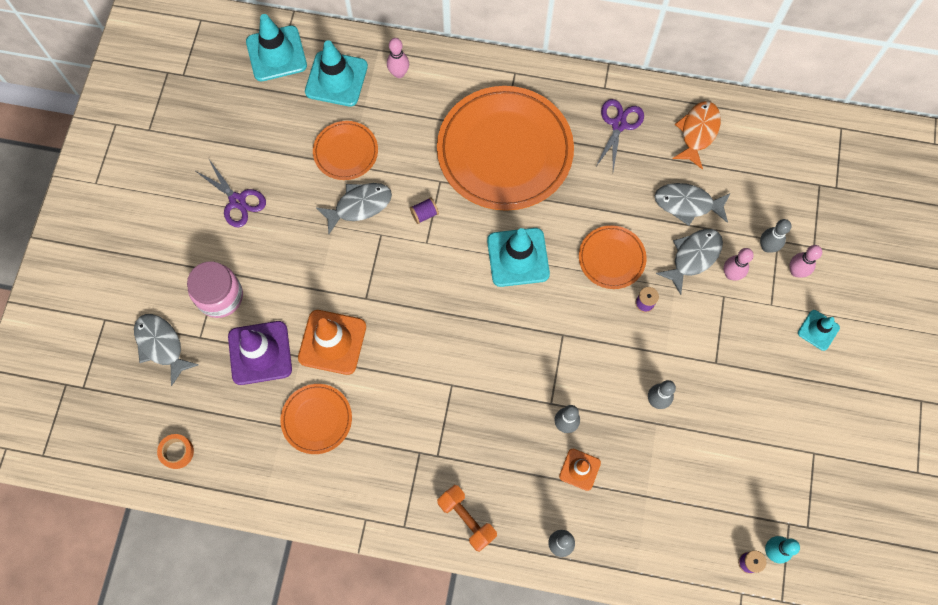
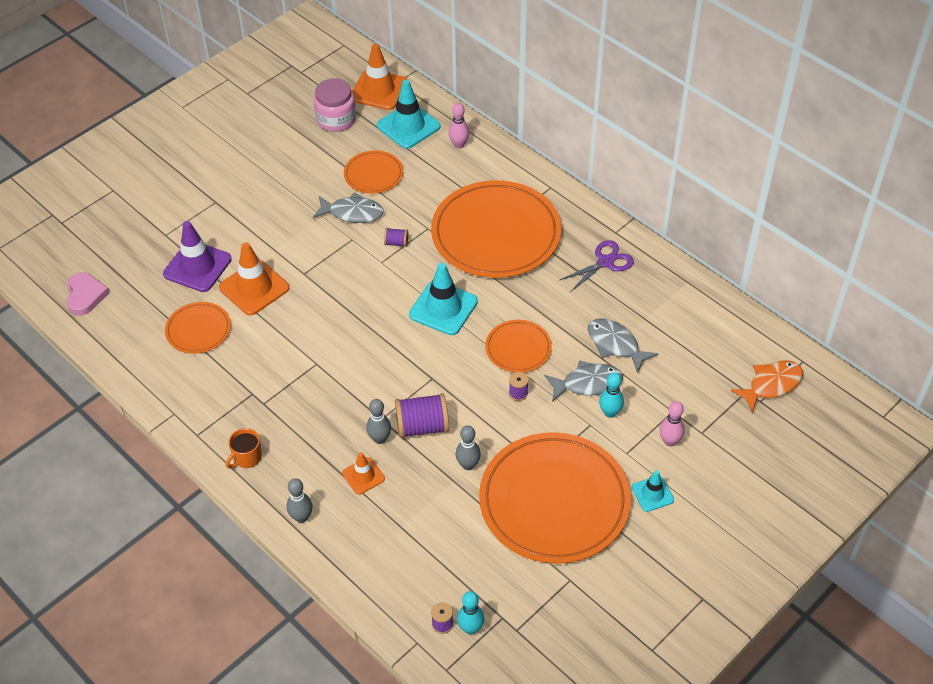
camera: 35 degrees right, 20 degrees down
(161, 345) = (135, 225): grey fish -> none
(177, 452) = (85, 295): orange tape -> pink heart
(220, 296) = (202, 217): pink jar -> pink jar (336, 119)
(237, 201) = (268, 166): purple scissors -> none
(276, 54) = (379, 90): turquoise traffic cone -> orange traffic cone
(467, 519) = (247, 457): orange dumbbell -> orange mug
(591, 388) = (422, 426): none -> purple spool
(698, 132) = (668, 300): orange fish -> orange fish (771, 385)
(731, 274) = (610, 413): pink bowling pin -> turquoise bowling pin
(749, 389) = (554, 501): none -> orange plate
(767, 247) = (659, 410): grey bowling pin -> none

